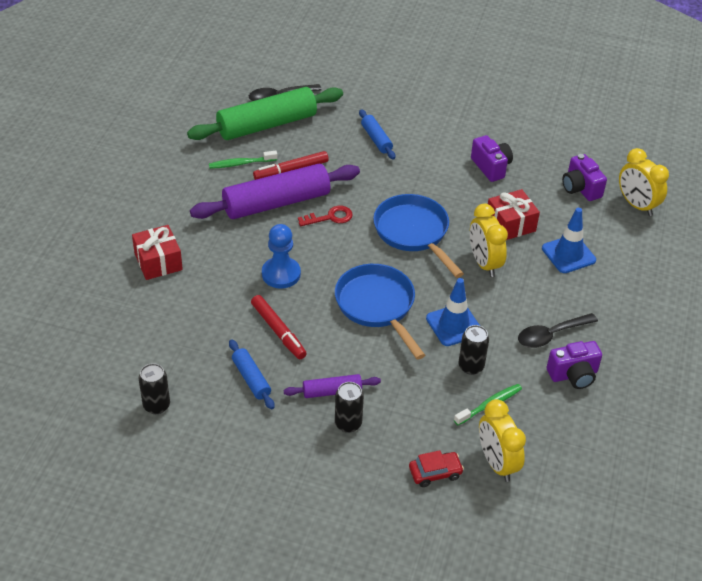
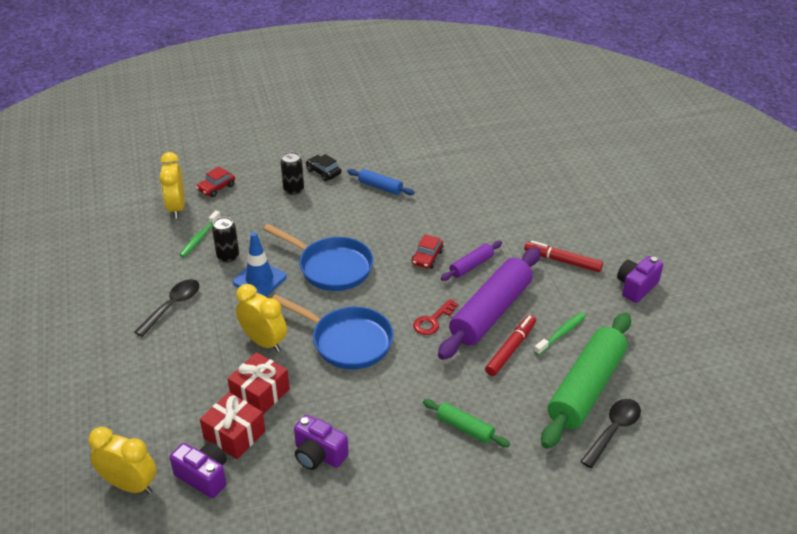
camera: 150 degrees right, 5 degrees down
(156, 405) = (424, 152): black can -> none
(158, 262) = (526, 226): red gift -> red gift (234, 435)
(278, 331) = (390, 220): red marker -> red marker (562, 261)
(281, 274) = (427, 257): blue pawn -> red car
(295, 434) = (323, 172): none -> black car
(332, 391) = (319, 202): purple rolling pin -> purple rolling pin (471, 266)
(376, 139) = (465, 428): blue rolling pin -> green rolling pin
(496, 463) = (176, 208): yellow clock -> yellow clock turned 135 degrees counterclockwise
(568, 254) = (186, 388): blue traffic cone -> none
(573, 375) = (141, 284): purple camera -> purple camera (636, 287)

